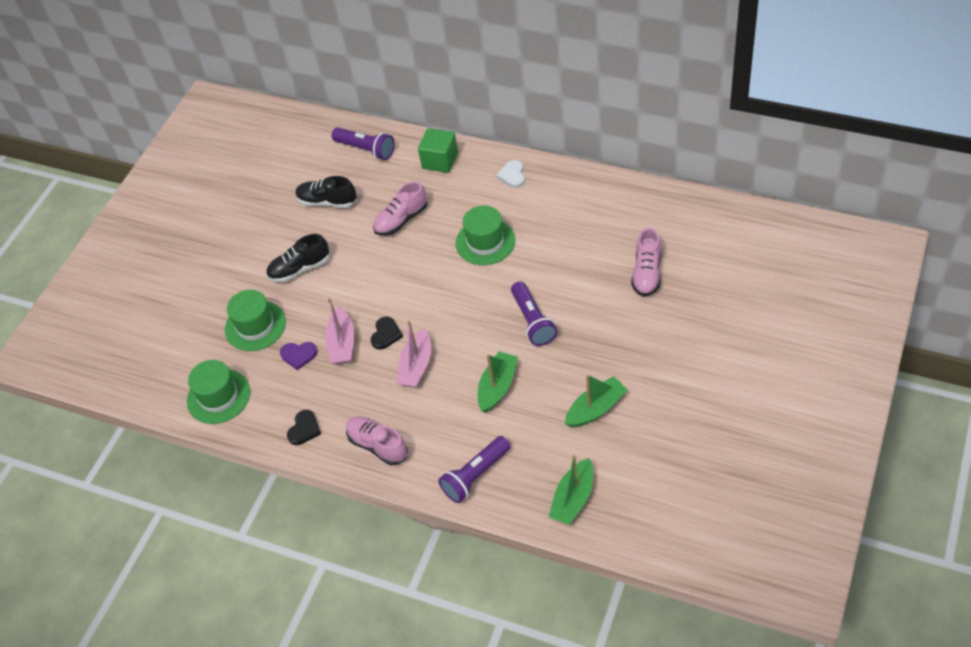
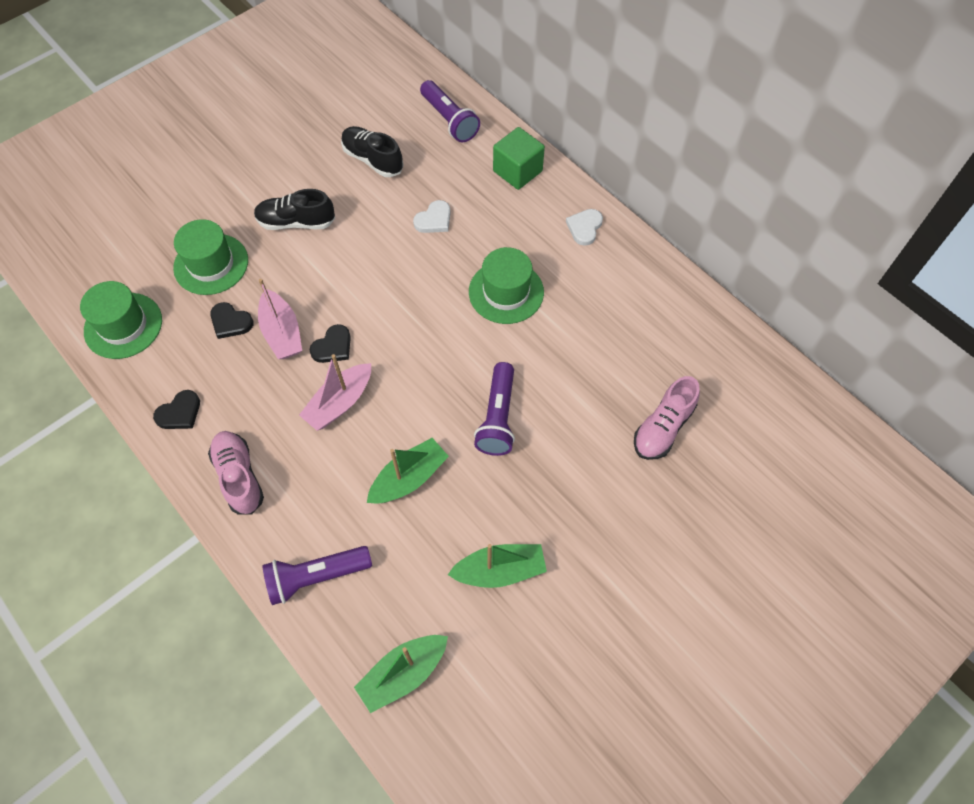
camera: 20 degrees right, 10 degrees up
(299, 355) = (230, 322): purple heart -> black heart
(342, 343) = (282, 333): pink boat -> pink boat turned 45 degrees counterclockwise
(401, 220) = (434, 220): pink shoe -> white heart

